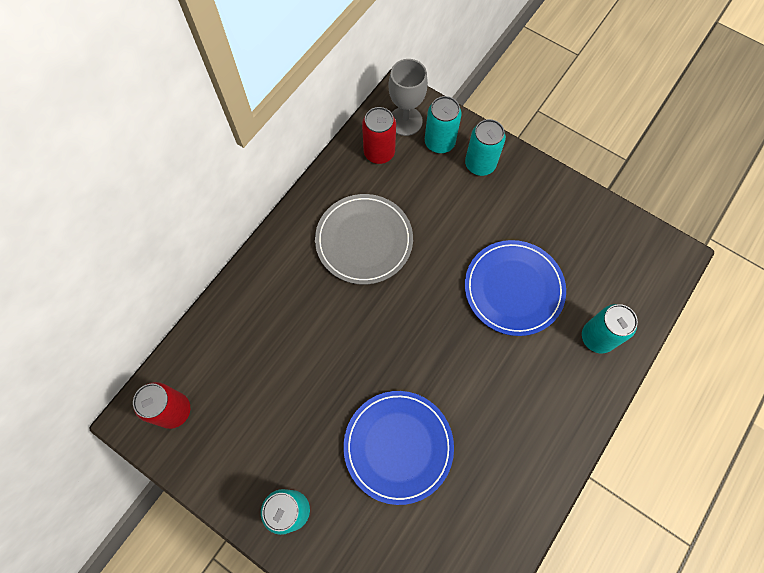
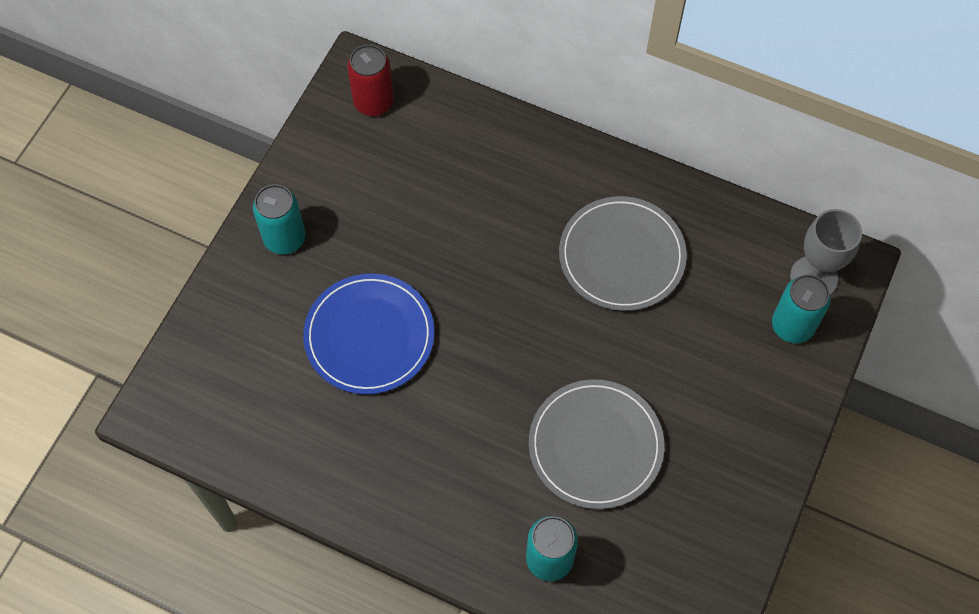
camera: 80 degrees right, 5 degrees down
(379, 152) = (754, 253): red can -> none
(480, 164) = (772, 382): turquoise can -> none
(513, 289) = (595, 445): blue plate -> grey plate

